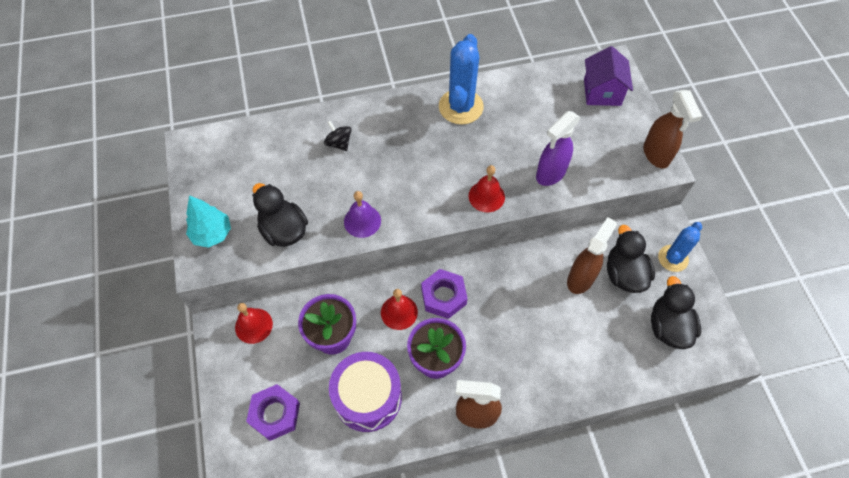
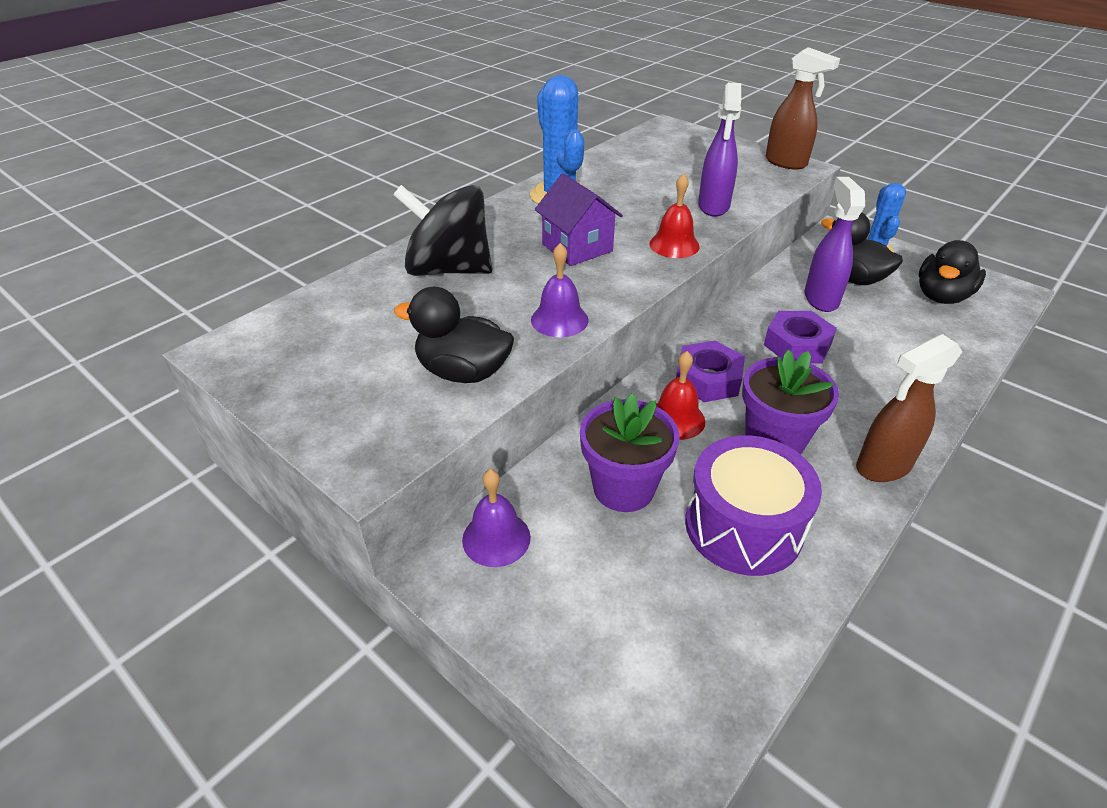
camera: 35 degrees left, 20 degrees down
(212, 234) = (354, 423): turquoise tree -> none
(253, 325) = (496, 538): red bell -> purple bell
(275, 414) = (643, 628): purple nut -> purple nut (797, 345)
(339, 143) = (448, 269): black spinning top -> black spinning top, size x2.29
(581, 278) = (820, 299): brown spray bottle -> purple spray bottle
(602, 92) = (683, 144): purple house -> purple house (577, 248)
(668, 326) = (941, 296): black duck -> black duck turned 105 degrees counterclockwise

